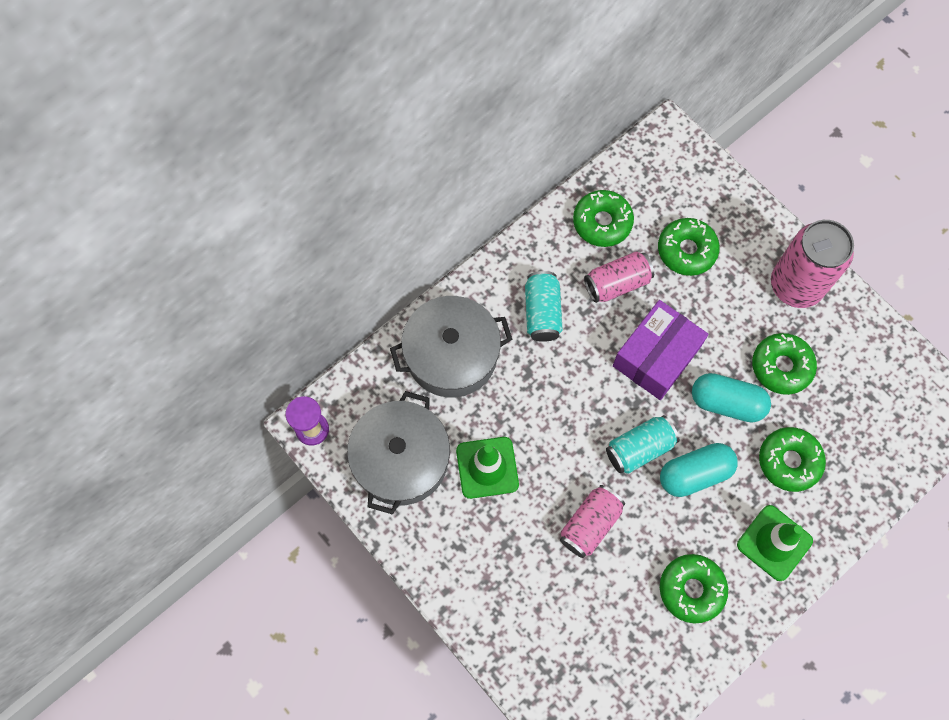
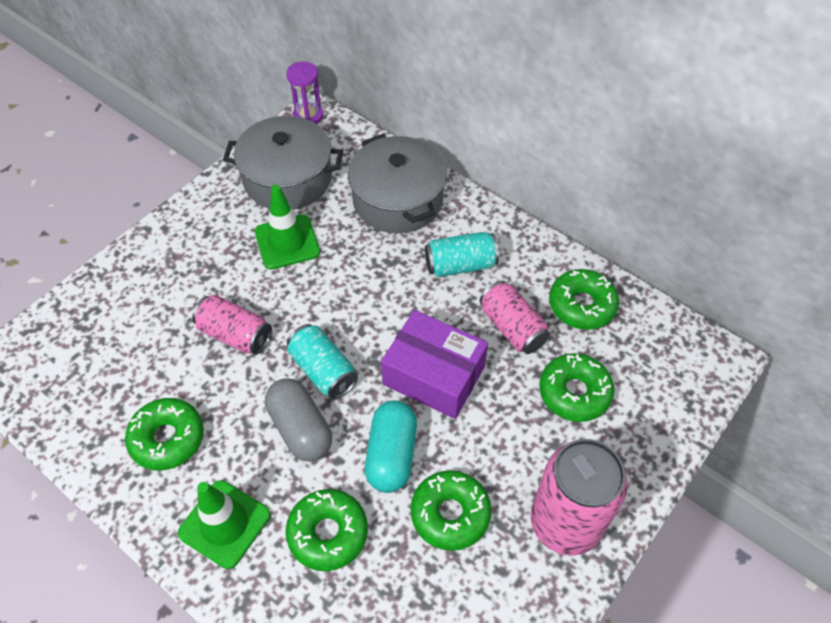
camera: 80 degrees right, 15 degrees down
(694, 474) = (300, 428): turquoise capsule -> grey capsule

